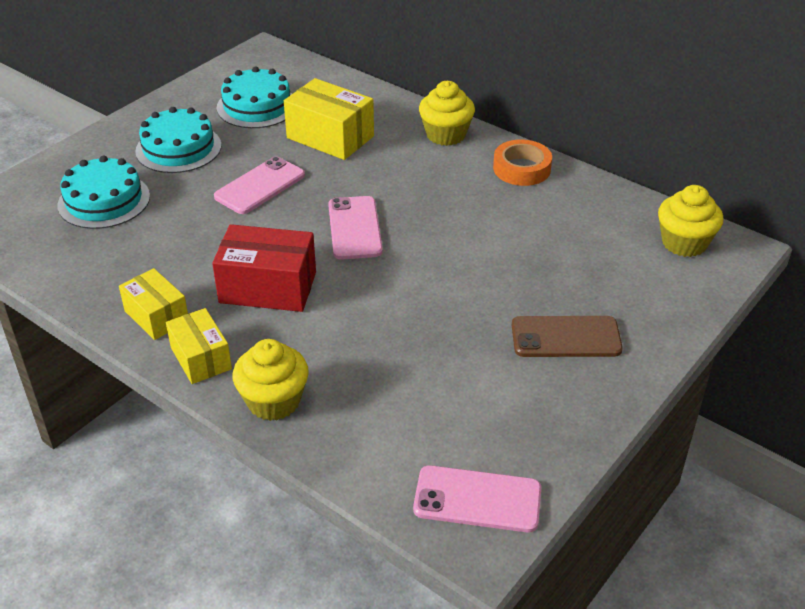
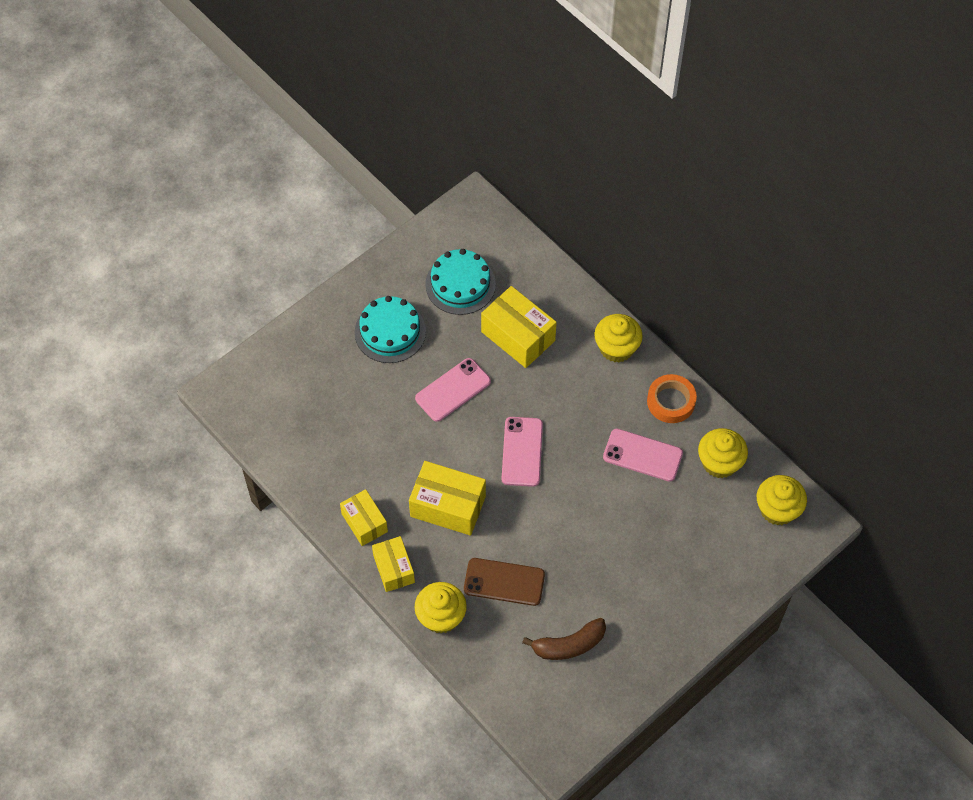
camera: 10 degrees right, 20 degrees up
(104, 200) = (328, 388): turquoise cake -> none
(268, 287) = (448, 506): red box -> yellow box
(462, 409) = (569, 645): none -> brown banana
(477, 499) = (563, 720): pink phone -> pink phone (642, 455)
(566, 337) = (658, 592): brown phone -> brown phone (504, 582)
(598, 211) = (719, 462): none -> yellow cupcake

